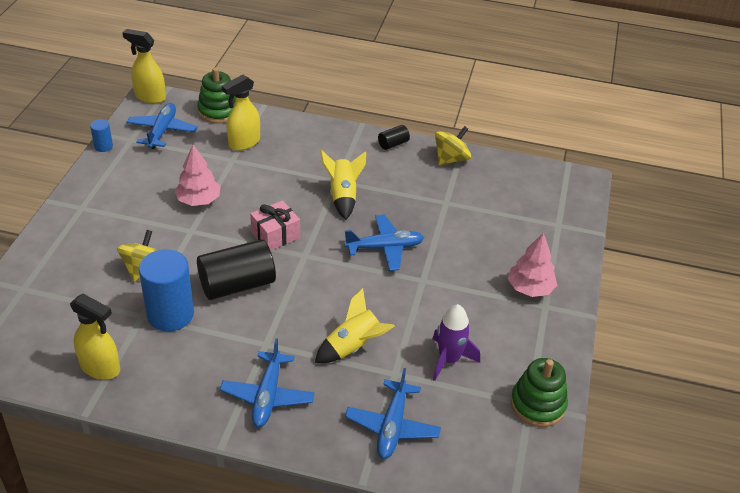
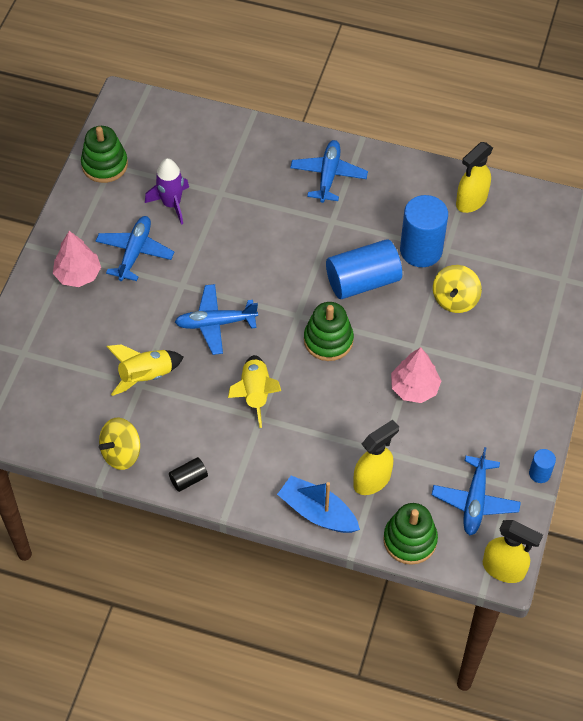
camera: 175 degrees left, 15 degrees up
(100, 368) = (471, 201): yellow spray bottle -> yellow spray bottle turned 75 degrees counterclockwise
(237, 284) = (363, 281): black cylinder -> blue cylinder
(275, 235) = (328, 340): pink gift -> green stacking toy
(289, 126) = (317, 512): none -> blue boat
(353, 347) = (254, 217): yellow rocket -> yellow rocket (146, 376)
(392, 426) = (228, 150): blue plane -> blue plane (135, 252)

